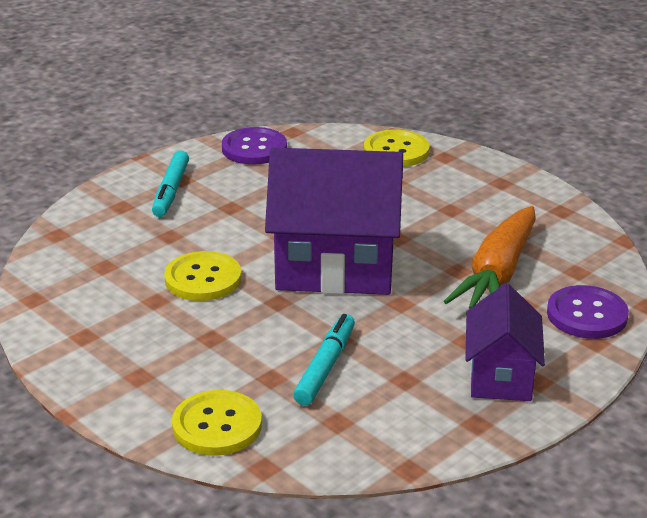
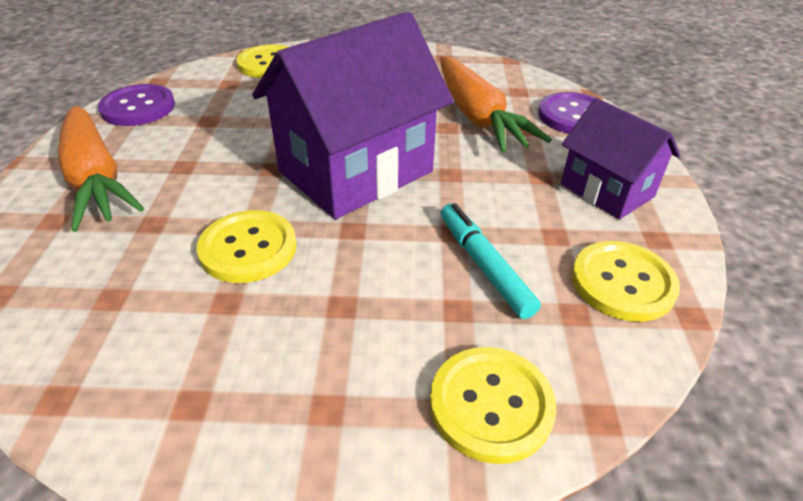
camera: 45 degrees left, 10 degrees up
(171, 191) = (96, 179): turquoise marker -> orange carrot
(398, 427) = (622, 283): none -> yellow button

